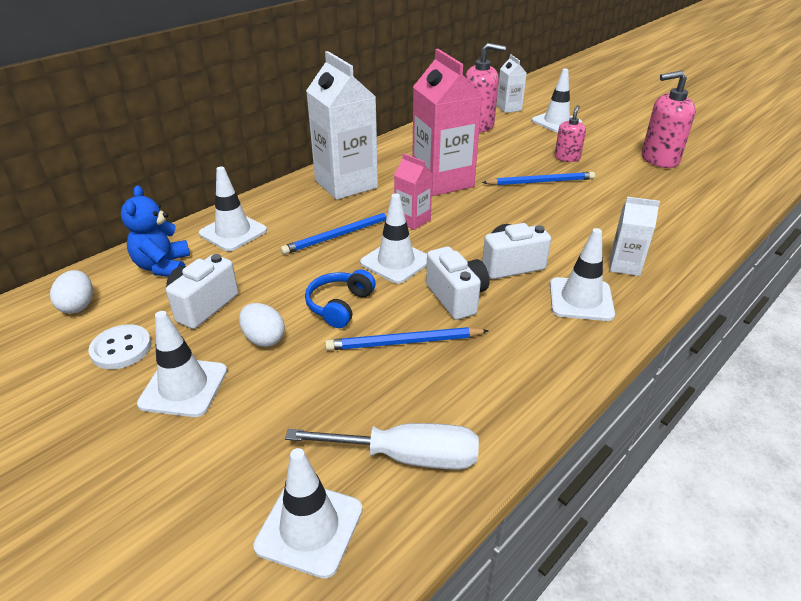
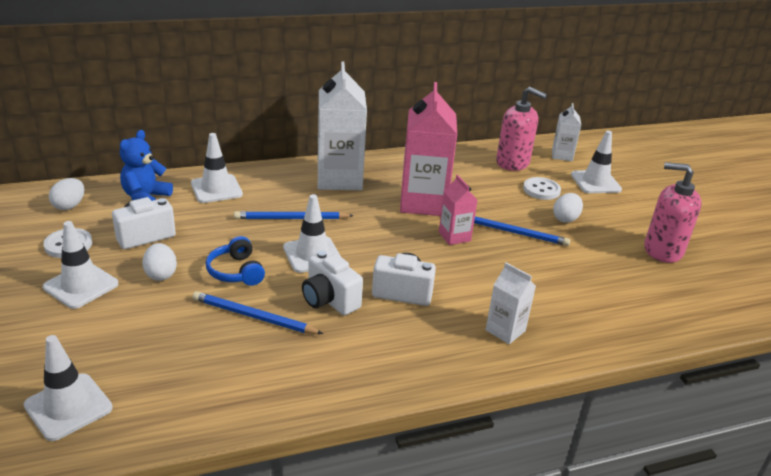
camera: 25 degrees right, 5 degrees down
(339, 305) = (236, 271): blue headphones -> blue headphones turned 75 degrees counterclockwise
(406, 457) = (172, 393): white screwdriver -> none
(412, 220) = (361, 227): pink carton -> pink carton (454, 236)
(456, 297) = (329, 300): white camera -> white camera turned 135 degrees clockwise
(524, 140) = (541, 190): none -> white button
(567, 158) = (565, 219): pink soap dispenser -> white egg
(581, 299) = (431, 342): white traffic cone -> none

